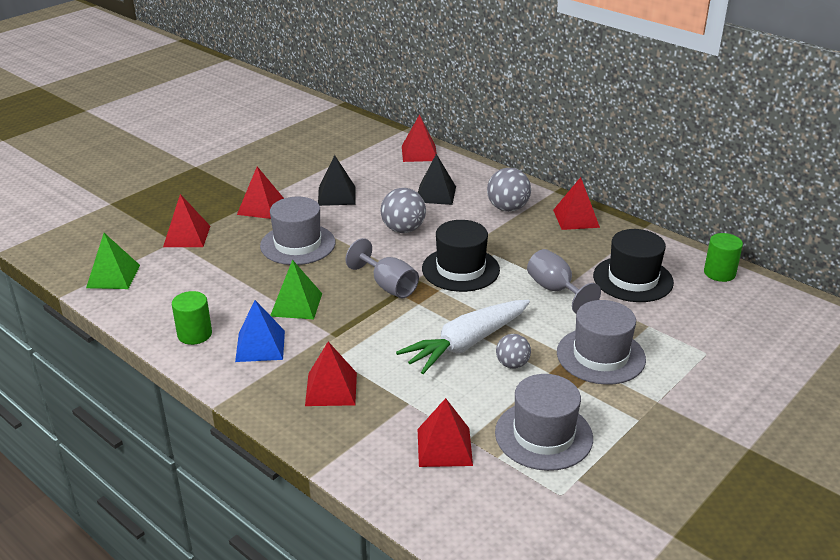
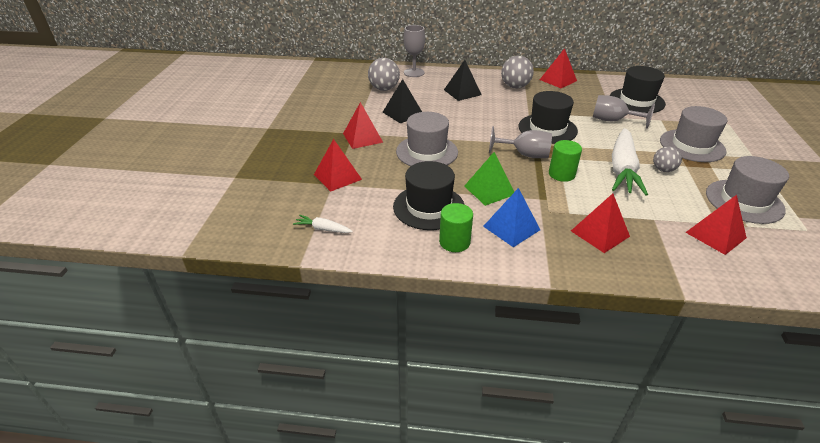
camera: 35 degrees left, 5 degrees up
(113, 276) = (323, 229): green pyramid -> white carrot
(220, 296) = (429, 207): none -> black hat
(403, 229) = (477, 118): grey ball -> grey ball (384, 89)
(419, 153) = (414, 72): red pyramid -> grey goblet
(719, 273) = (666, 83): green cylinder -> green cylinder (561, 174)

